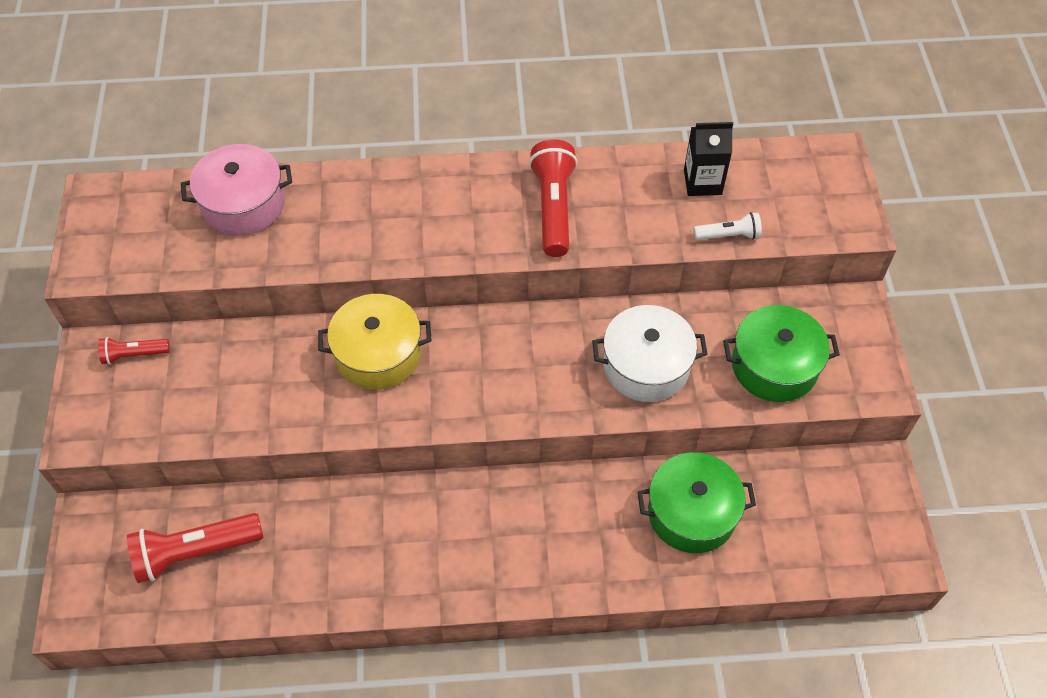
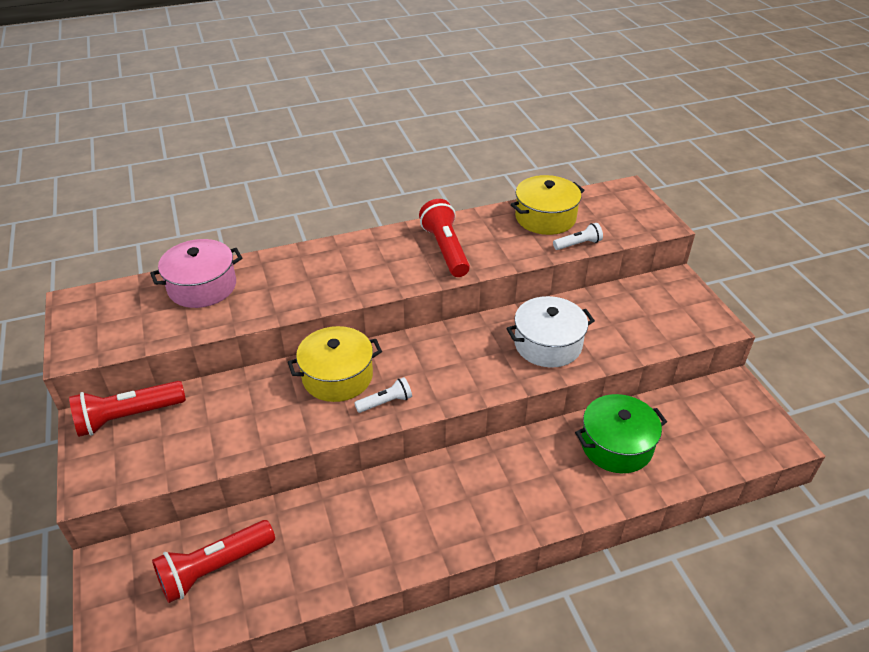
camera: 15 degrees left, 15 degrees down
(134, 355) = (128, 417): red flashlight -> red flashlight, size x1.83
(423, 403) = (385, 402): none -> white flashlight
(702, 182) = (545, 217): black carton -> yellow pot
(774, 366) = (639, 326): green pot -> none

